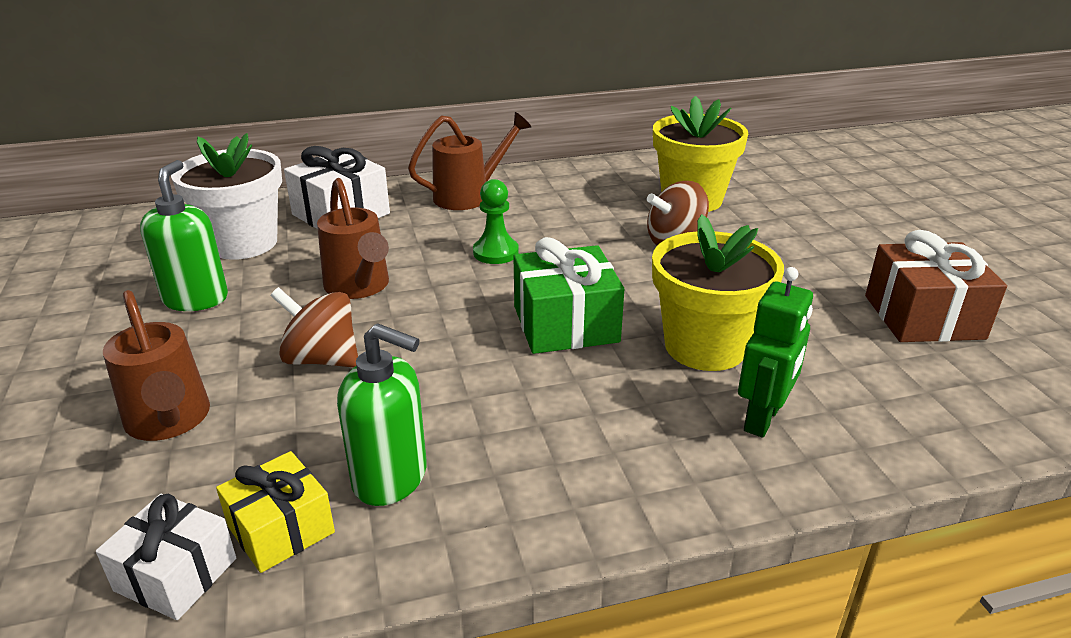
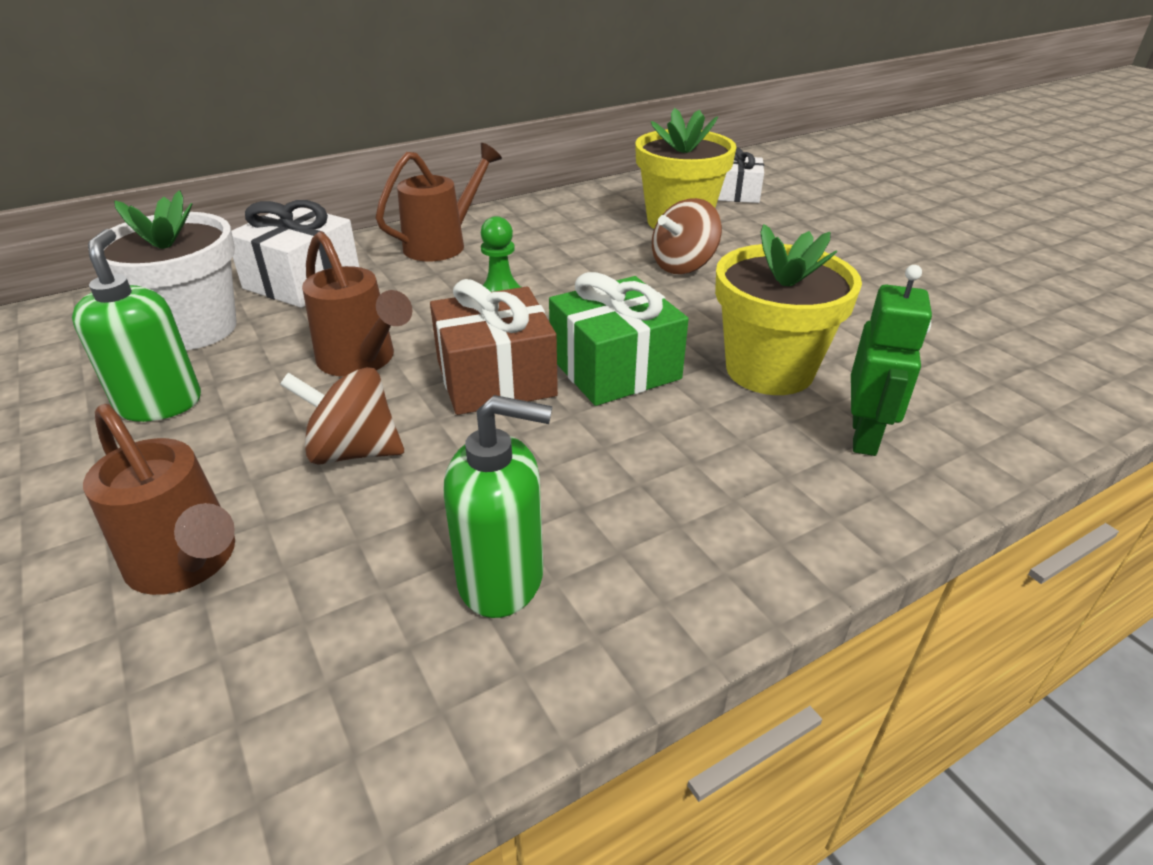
camera: 15 degrees left, 5 degrees up
(176, 574) = (280, 765): white gift -> white gift (736, 194)
(281, 529) = (395, 672): yellow gift -> none
(923, 317) = (955, 309): brown gift -> brown gift (496, 378)

